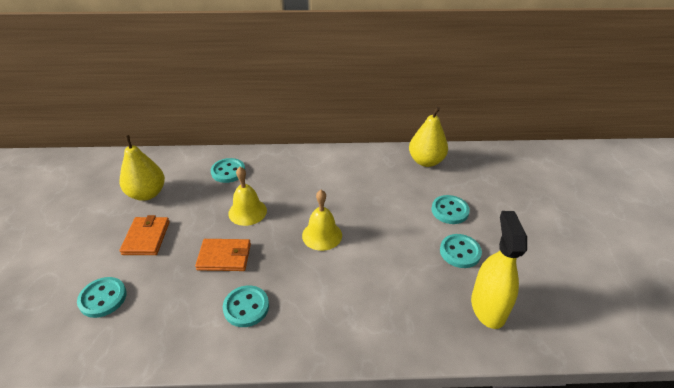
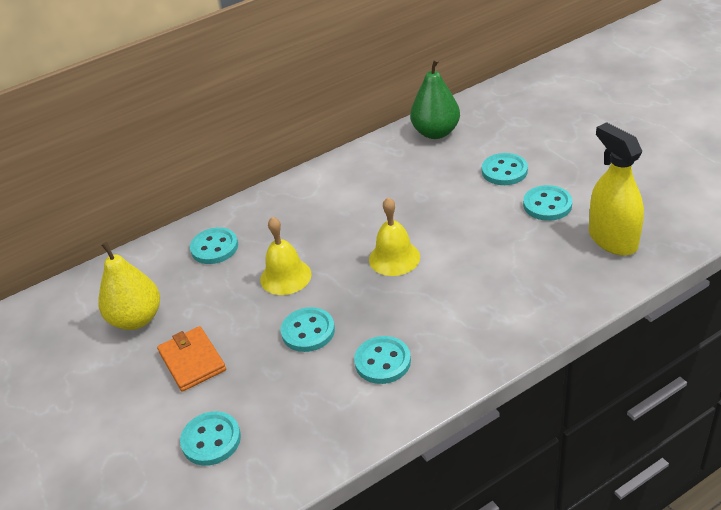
camera: 25 degrees left, 0 degrees up
(224, 257) = (308, 331): orange wallet -> turquoise button
(426, 161) = (436, 132): yellow pear -> green pear

